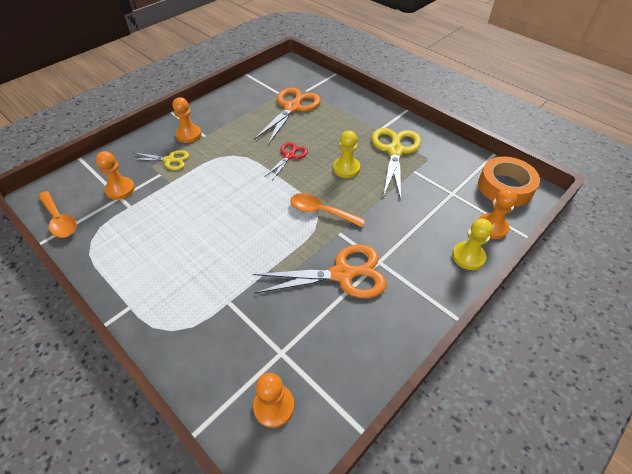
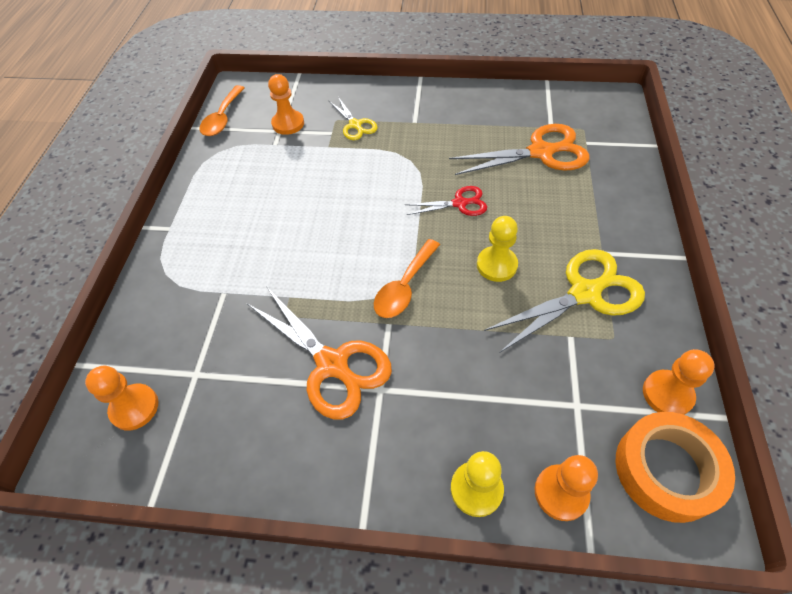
camera: 55 degrees right, 5 degrees up
(189, 134) = (403, 111): orange pawn -> orange pawn (667, 394)
(321, 211) = (404, 286): orange spoon -> orange spoon turned 135 degrees counterclockwise

